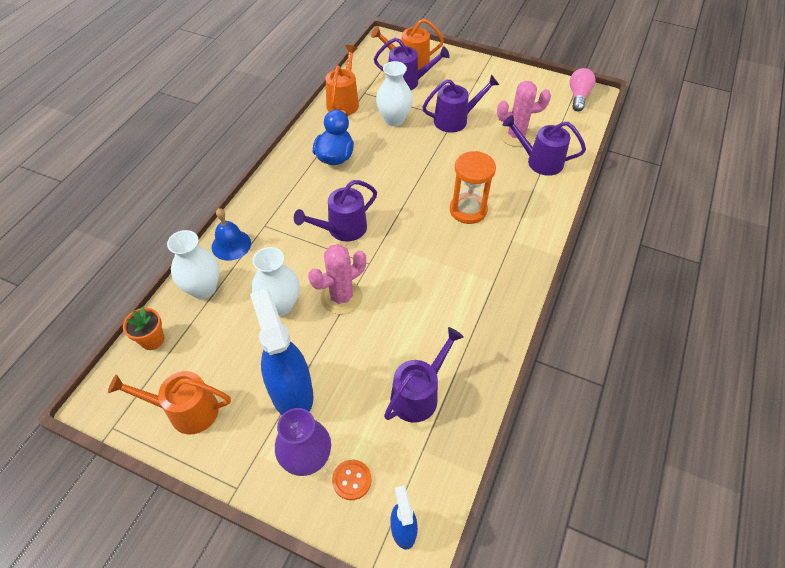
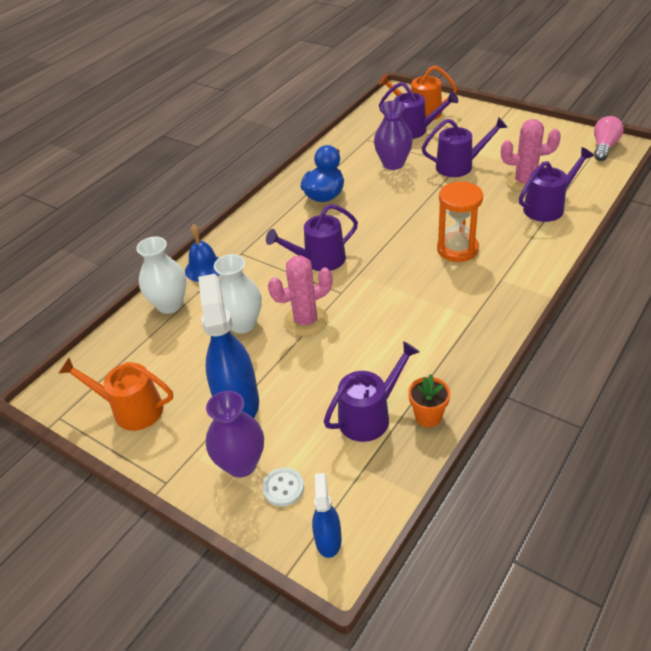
camera: 15 degrees right, 10 degrees down
(152, 340) = (112, 345): orange flower pot -> orange flower pot (428, 416)
(343, 102) = (343, 147): orange watering can -> none
(352, 480) = (283, 488): orange button -> white button
(394, 119) = (393, 164): white vase -> purple vase
(540, 161) = (547, 207): purple watering can -> purple watering can turned 120 degrees clockwise

